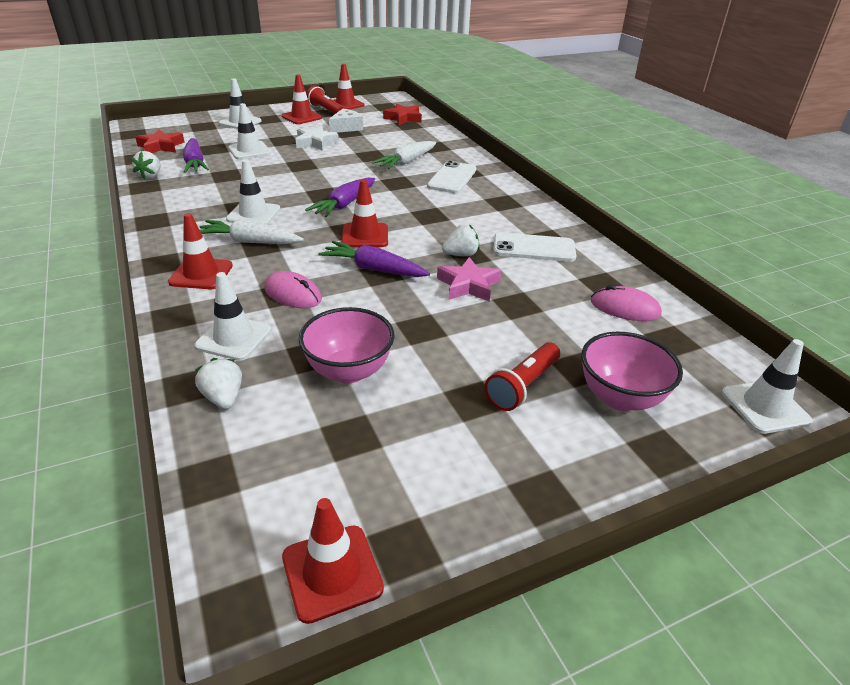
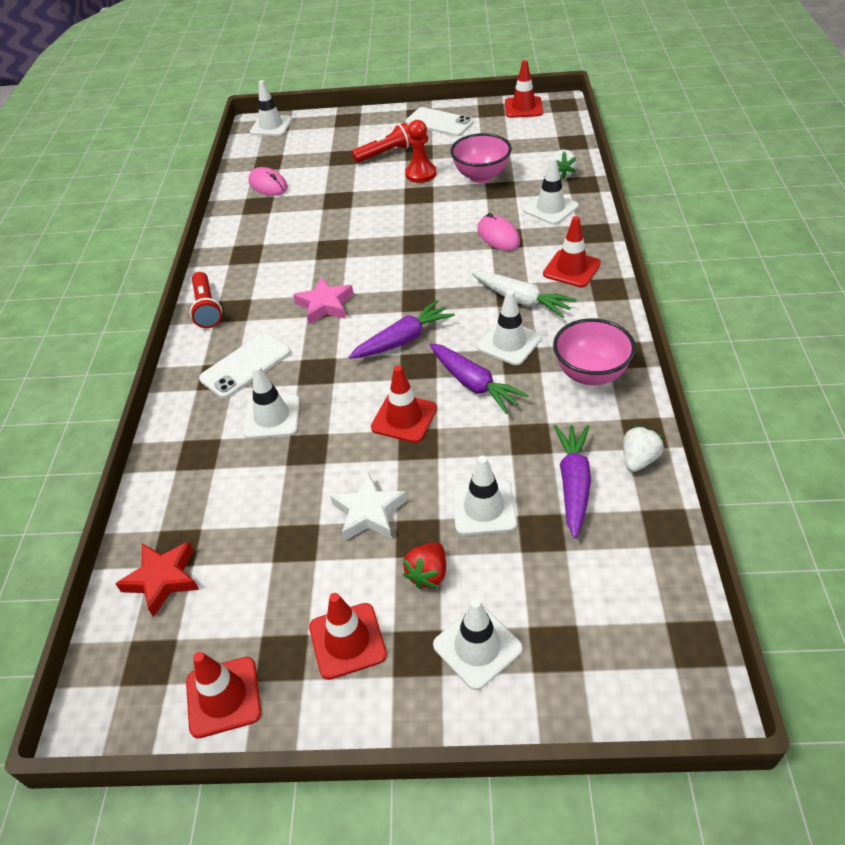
camera: 150 degrees left, 10 degrees up
(161, 146) = (633, 562): red star -> none
(272, 133) = (428, 574): none -> red strawberry
(326, 110) = (282, 668): red flashlight -> red flashlight (207, 308)
(346, 128) = (289, 561): white cheese -> none
(365, 236) = (407, 288): red traffic cone -> red traffic cone (404, 418)
(374, 269) = (422, 248): purple carrot -> purple carrot (474, 384)
(406, 162) = (272, 417): white carrot -> white traffic cone
(440, 359) = (420, 174): none -> red pawn
(461, 255) = (338, 249): white strawberry -> none
(468, 285) = (358, 220): pink star -> pink star (325, 305)
(534, 248) = (270, 245): white phone -> white phone (439, 123)
(620, 397) = (339, 140): pink bowl -> pink bowl (590, 374)

